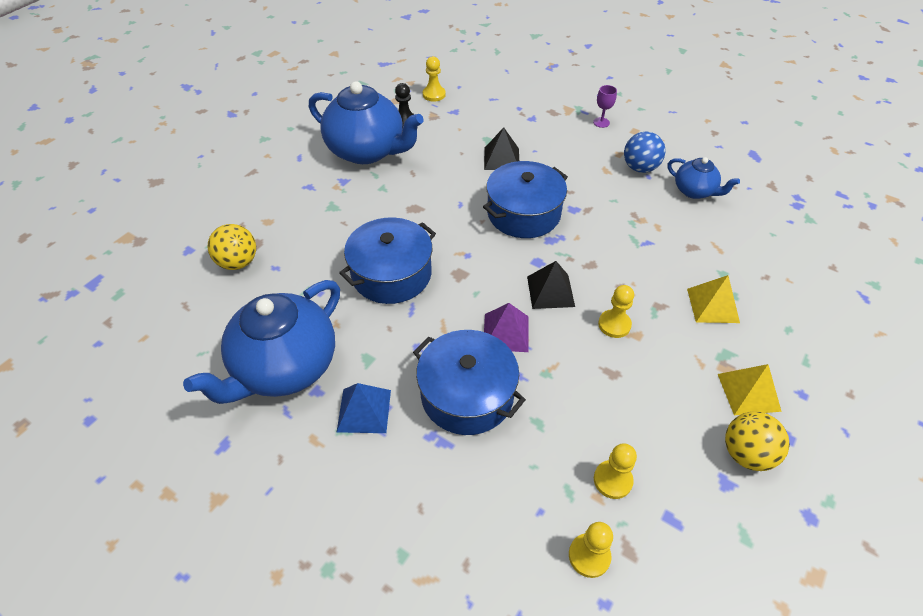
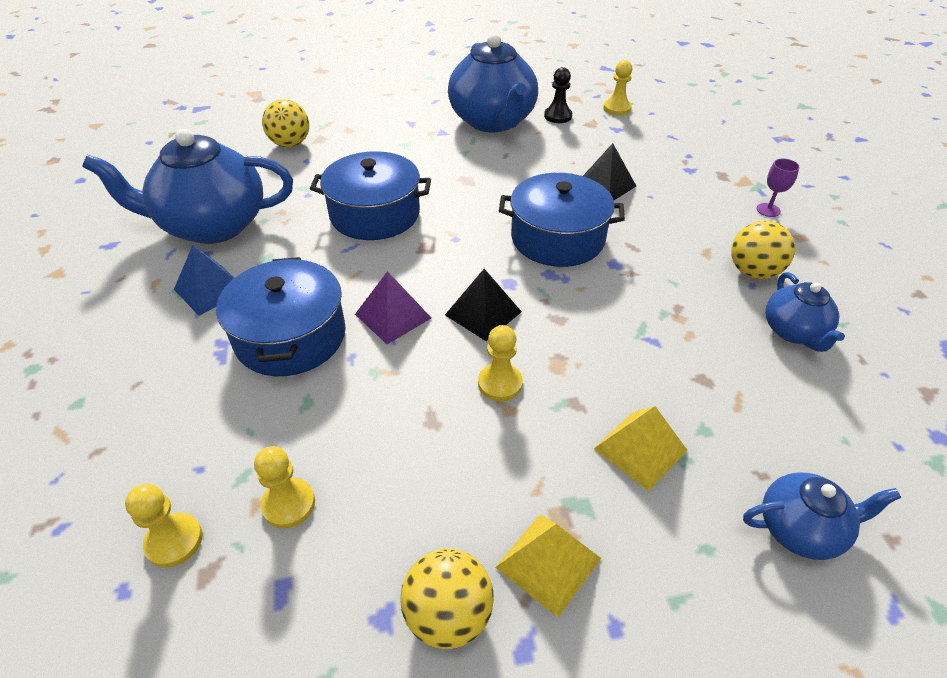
camera: 45 degrees right, 5 degrees down
(640, 168) = (753, 272): blue ball -> yellow ball
(805, 290) = (801, 529): none -> blue teapot

